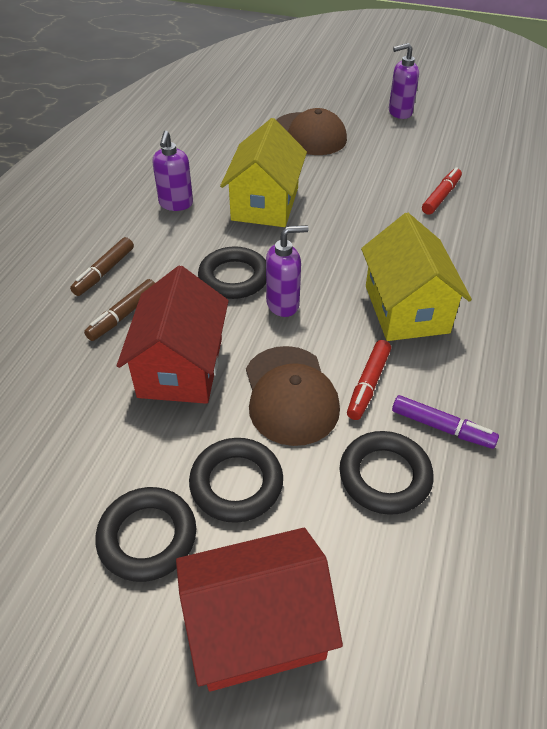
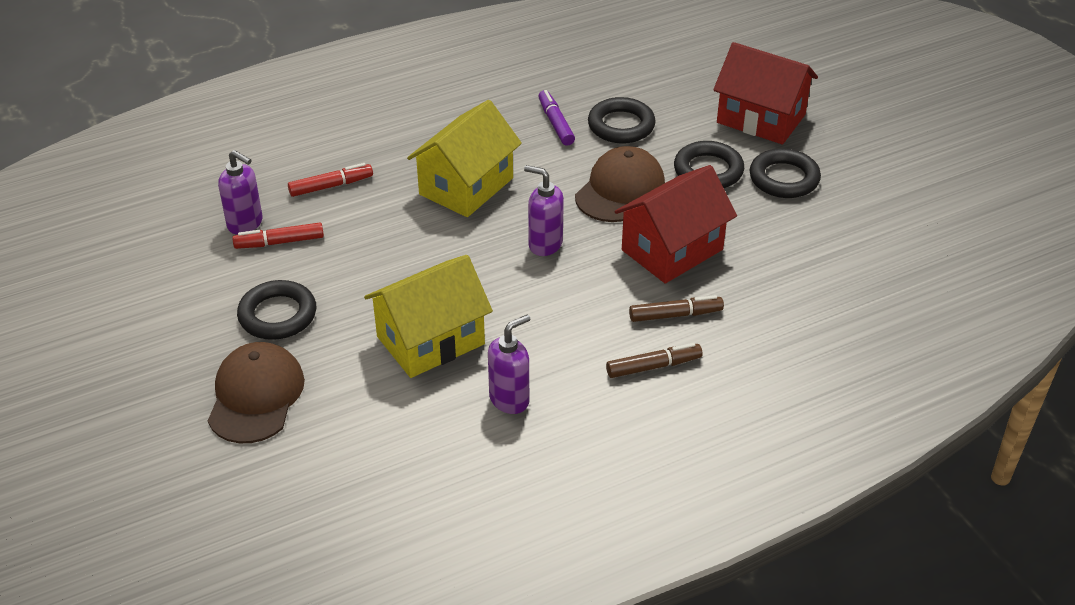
camera: 135 degrees left, 5 degrees down
(234, 277) = (553, 289): black ring -> black ring (277, 315)
(368, 384) = (563, 165): red marker -> red marker (331, 186)
(399, 113) = (121, 356): purple soap dispenser -> purple soap dispenser (245, 224)

